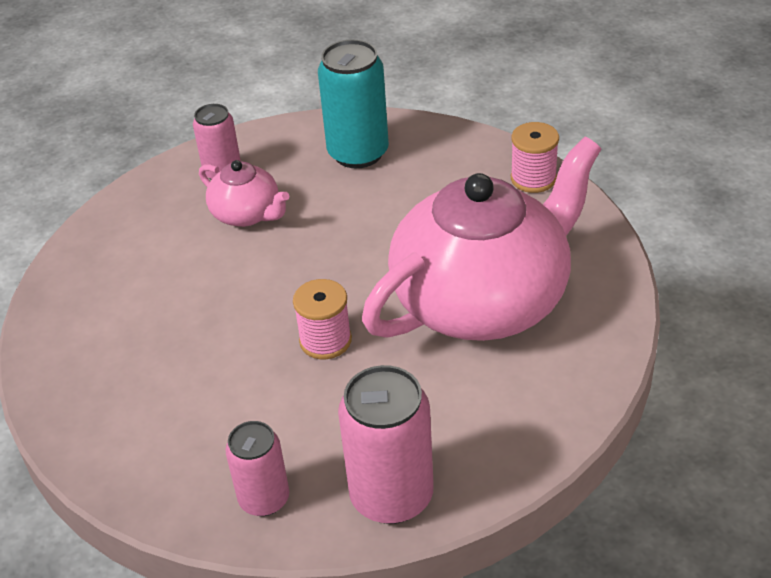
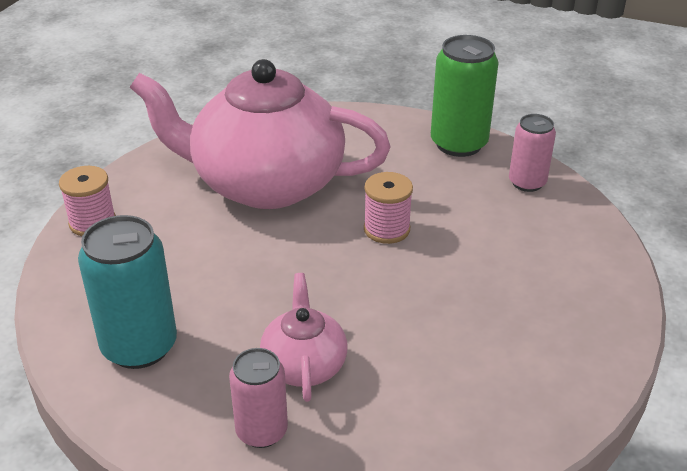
camera: 135 degrees left, 5 degrees down
(391, 496) = (458, 144): pink can -> green can

